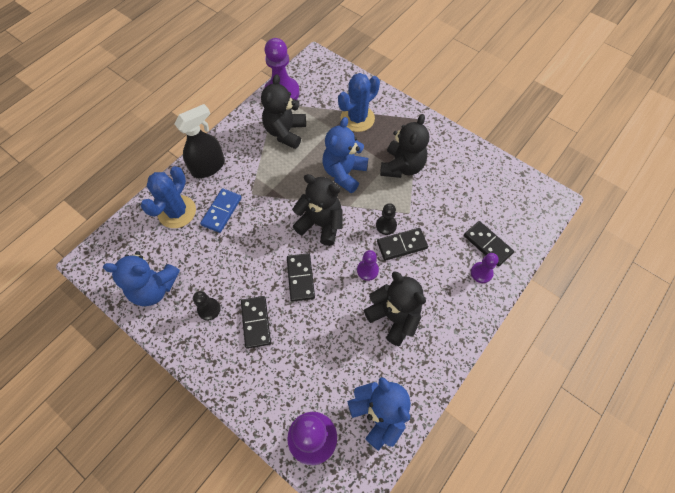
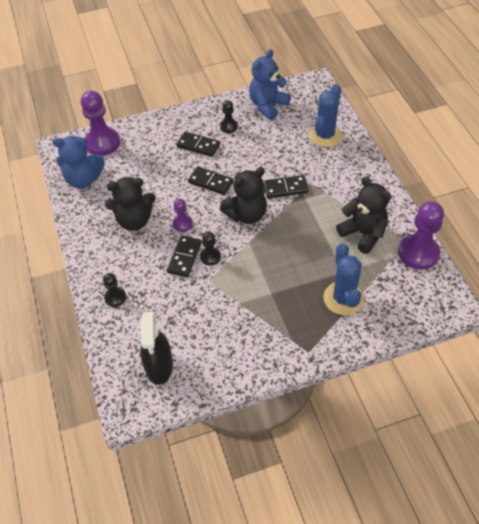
camera: 125 degrees right, 10 degrees down
(177, 212) = (325, 135): blue cactus -> blue cactus turned 60 degrees clockwise
(208, 167) = (358, 167): black spray bottle -> black spray bottle (159, 366)
(221, 211) = (306, 160): blue domino -> none
(344, 173) = (285, 255): blue teddy bear -> none
(402, 166) = (260, 303): black teddy bear -> none
(481, 273) = (115, 297): purple pawn -> black pawn
(487, 244) = (133, 319): black domino -> black domino (285, 188)

